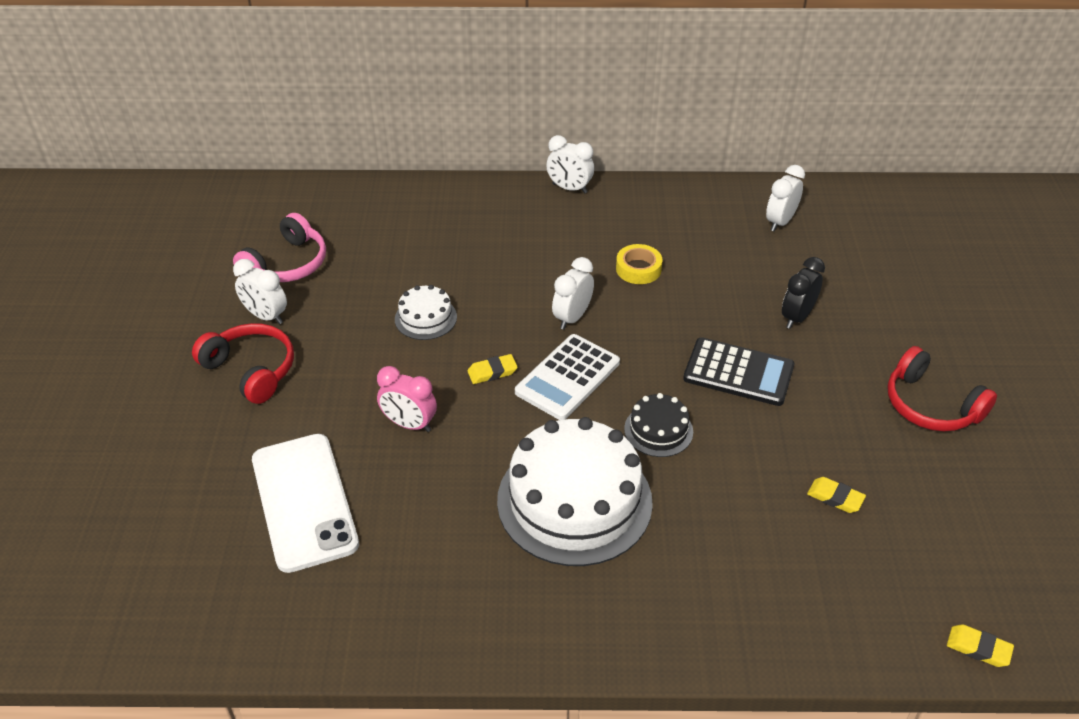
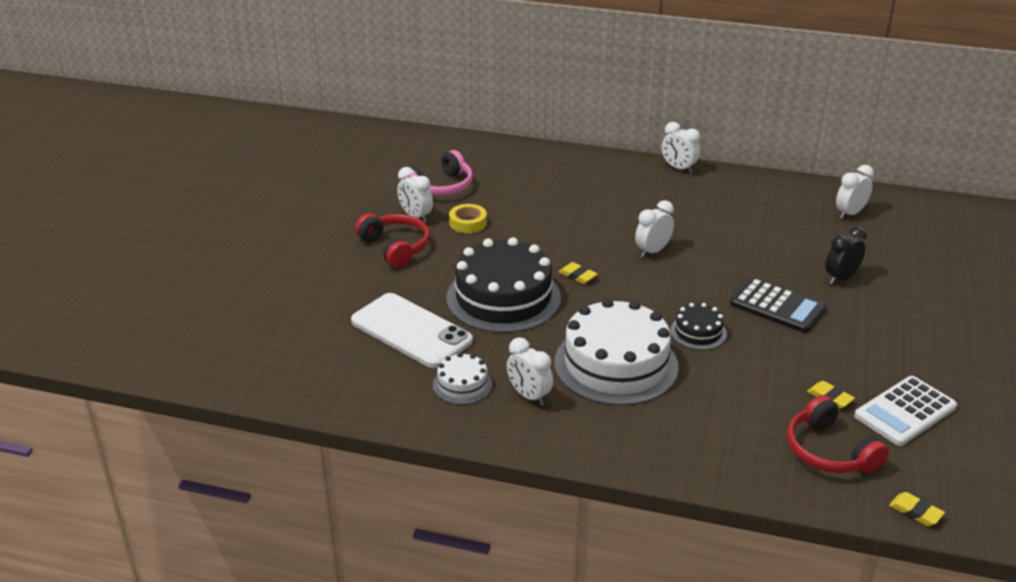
camera: 15 degrees right, 10 degrees down
(304, 501) = (411, 331): white phone -> white phone turned 45 degrees counterclockwise
(409, 424) = (503, 298): pink clock -> black cake
(425, 318) = (536, 235): white cake -> white cake (462, 384)
(481, 574) = (529, 396): none -> white clock
(492, 372) = (577, 276): yellow eraser -> yellow eraser turned 45 degrees clockwise
(567, 377) = (636, 288): white calculator -> white calculator (905, 411)
(638, 269) = (717, 228): yellow tape -> yellow tape (468, 223)
(930, 405) = (936, 352): red headphones -> red headphones (829, 451)

